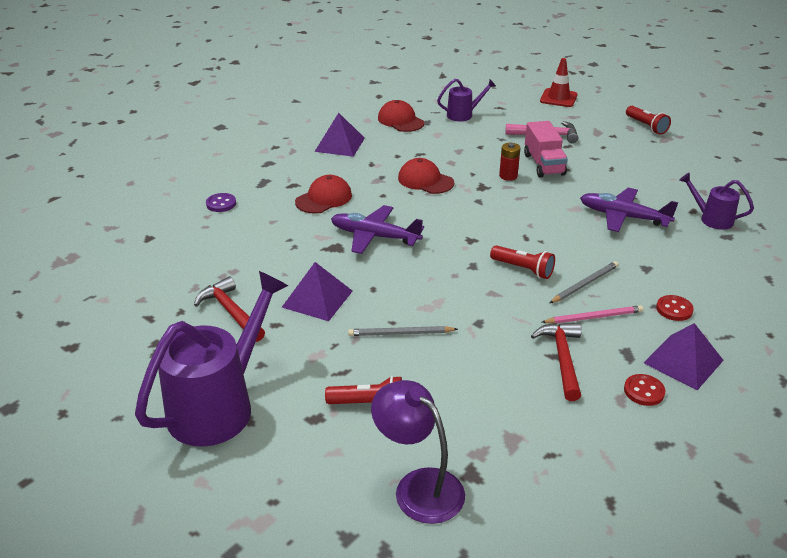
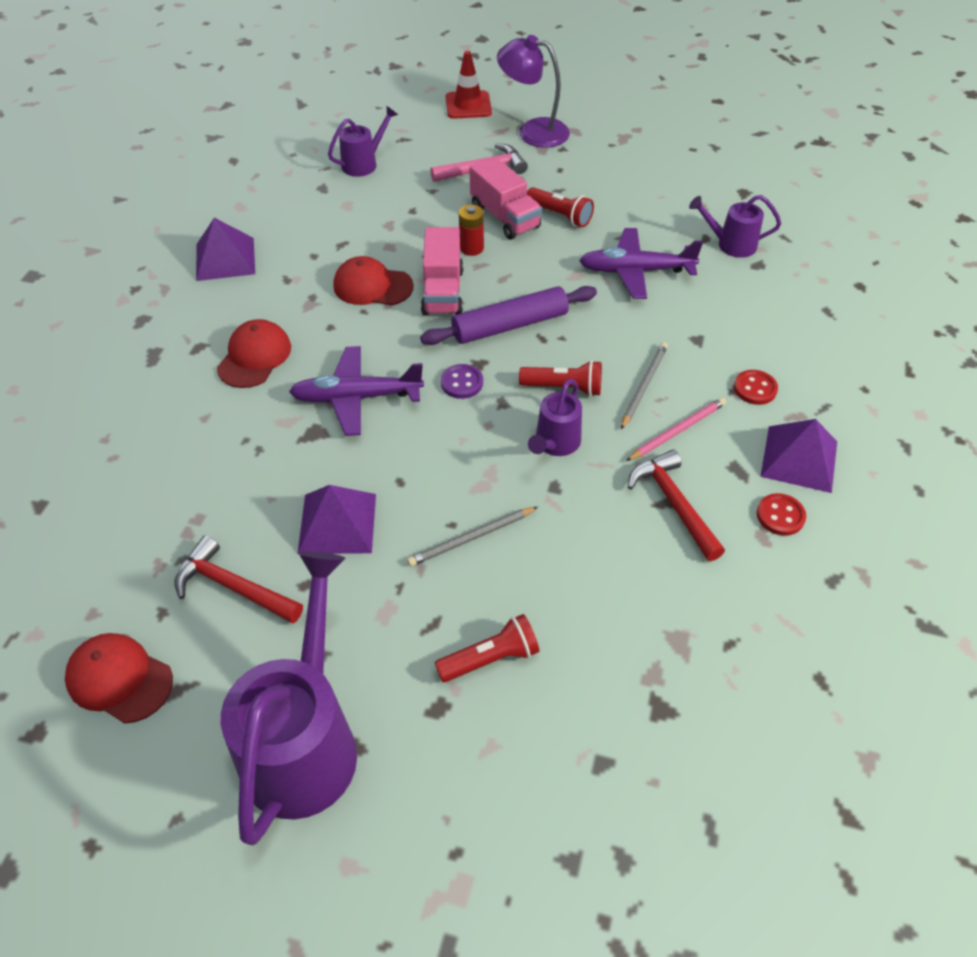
camera: 25 degrees left, 15 degrees up
(221, 204) = (113, 411): purple button -> purple button (462, 383)
(400, 120) = (286, 195): red cap -> red cap (119, 679)
(418, 486) = (612, 752): purple lamp -> purple lamp (533, 131)
(471, 195) = (442, 292): none -> pink truck
(495, 299) = (555, 444): none -> purple watering can
(507, 225) = (510, 325): none -> purple rolling pin
(646, 126) = (593, 124): red flashlight -> red flashlight (560, 215)

